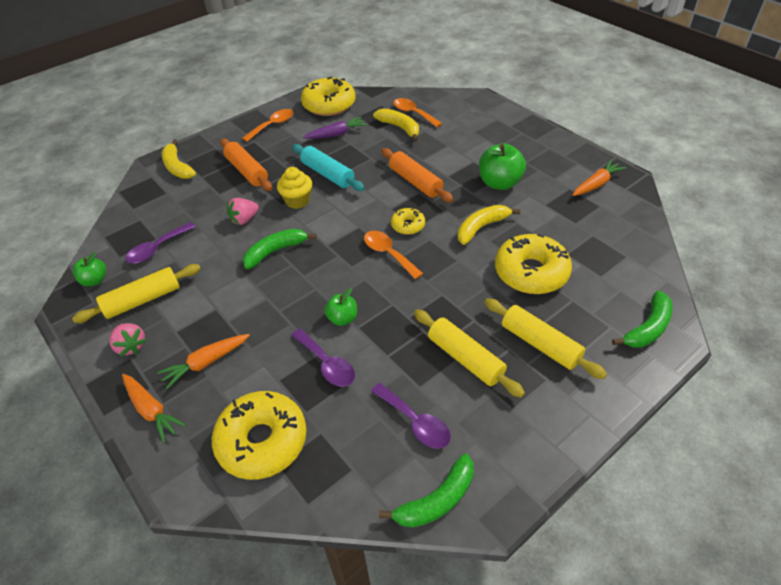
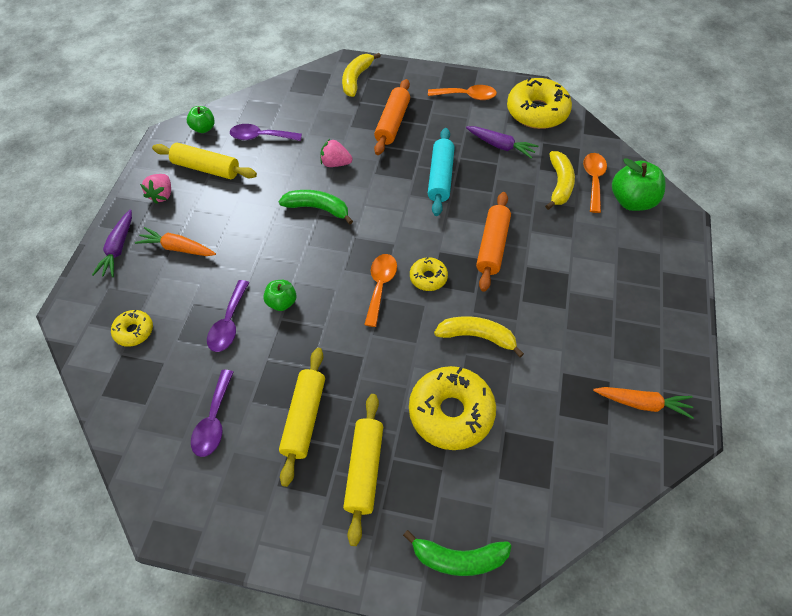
camera: 50 degrees right, 10 degrees up
(151, 410) = (118, 248): orange carrot -> purple carrot
(262, 441) = (134, 331): yellow donut -> yellow donut, size x0.50
(297, 201) = (388, 181): yellow cupcake -> none
(437, 500) = (152, 480): green banana -> none
(499, 183) = (557, 314): green apple -> green apple (632, 201)

